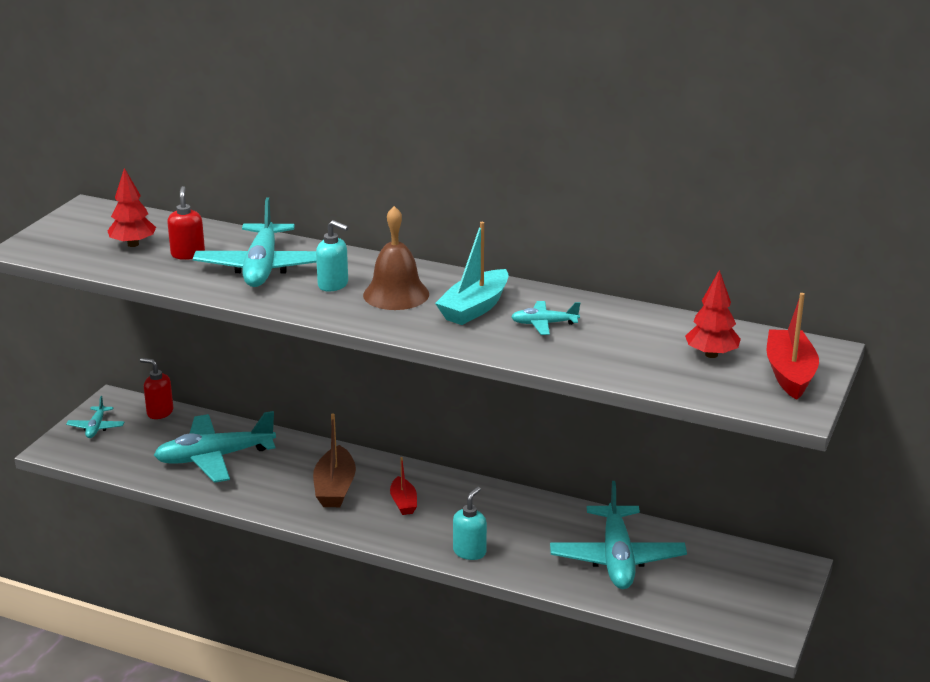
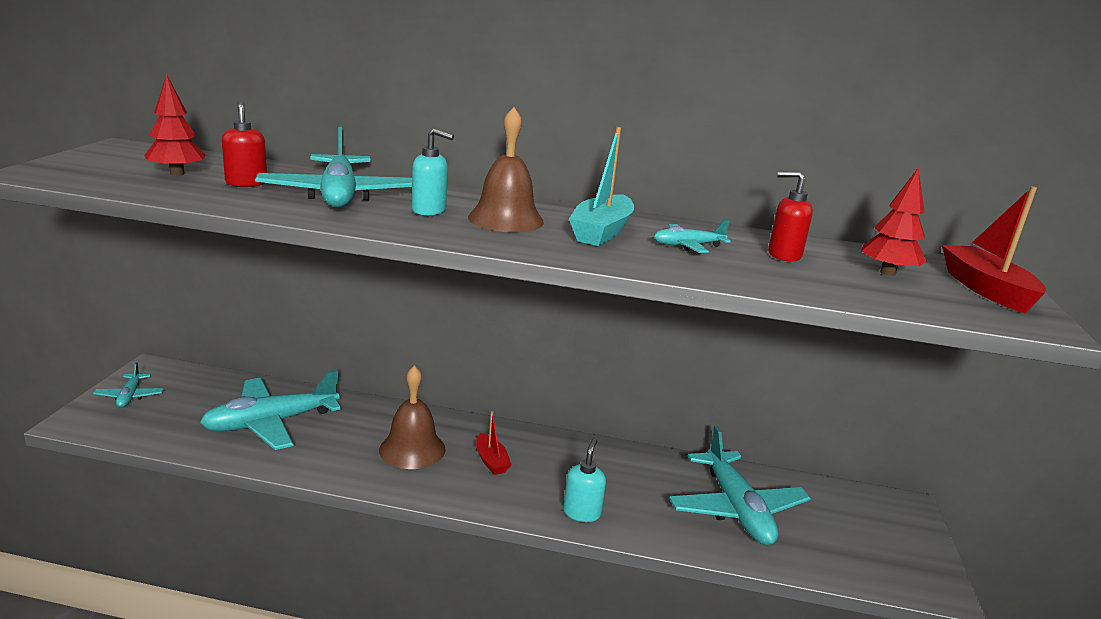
camera: 15 degrees left, 5 degrees down
(160, 412) = (204, 378): red soap dispenser -> red soap dispenser (783, 255)
(335, 488) = (412, 449): brown boat -> brown bell

